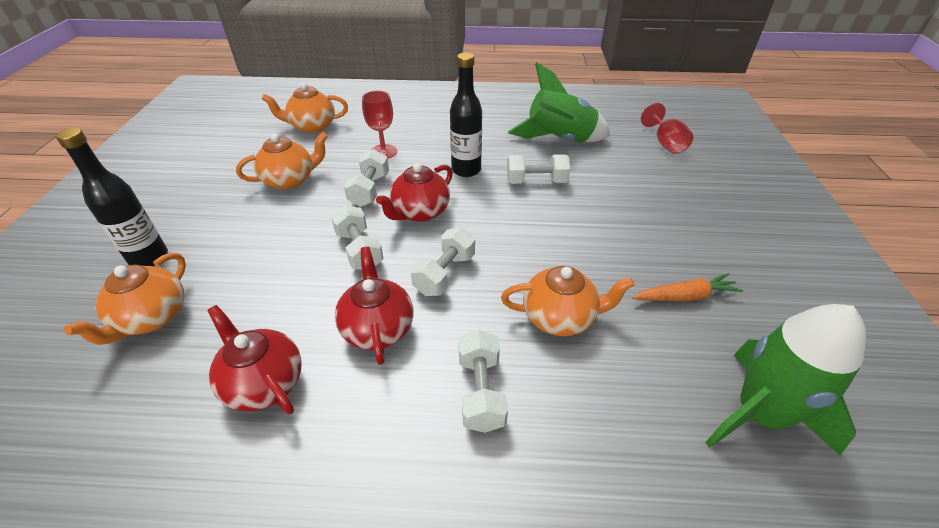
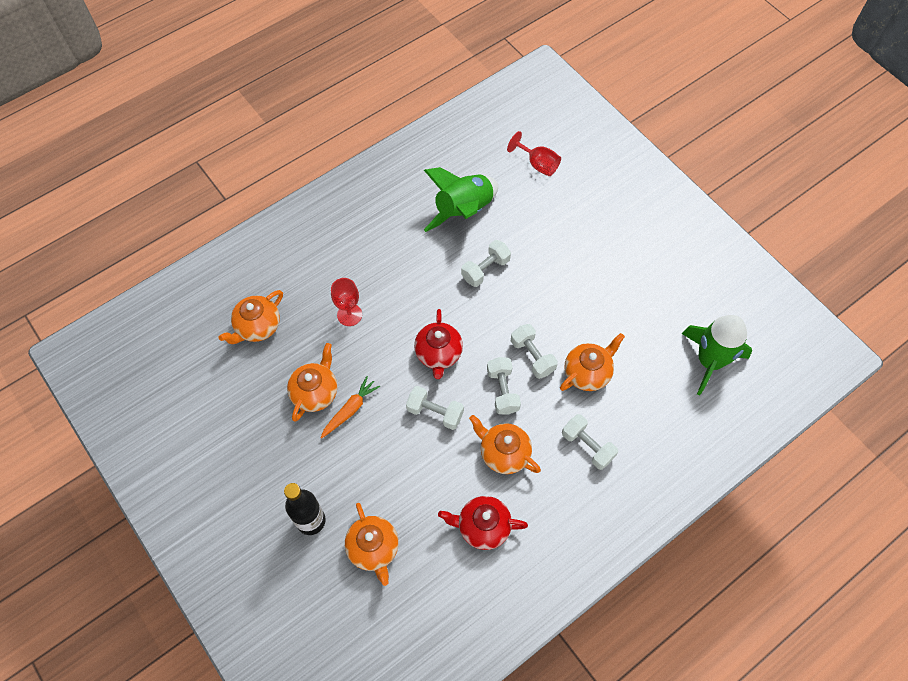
camera: 40 degrees left, 20 degrees up
(369, 190) = (383, 359): white dumbbell -> white dumbbell (532, 356)
(377, 328) = (503, 453): red teapot -> orange teapot
(466, 170) = (428, 291): black bottle -> none
(685, 296) = (637, 309): orange carrot -> orange carrot (350, 410)

